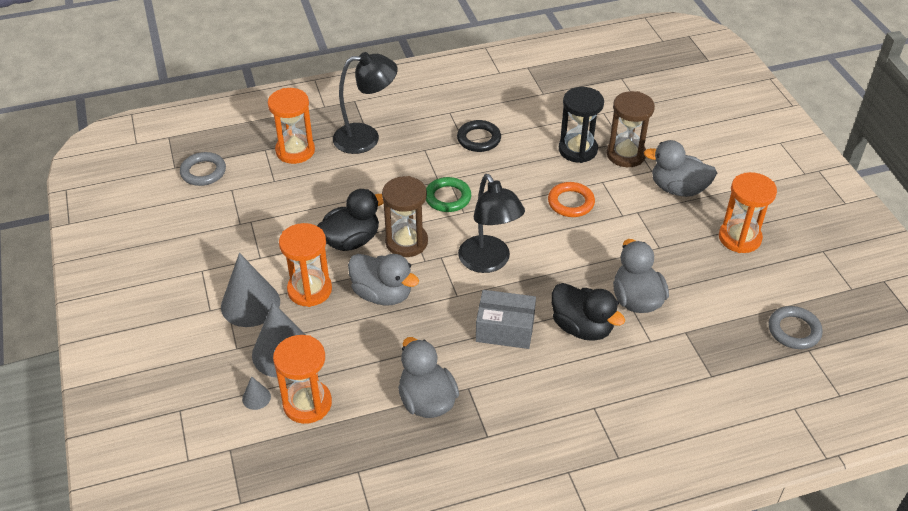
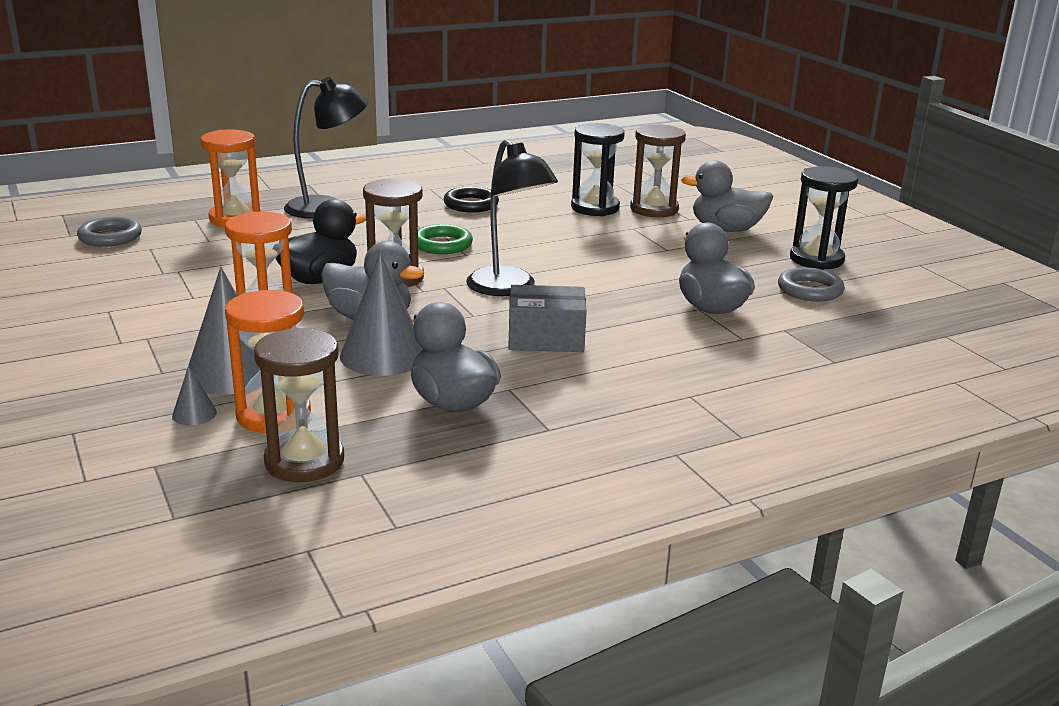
camera: 10 degrees left, 20 degrees down
(250, 304) = (181, 334): grey cone -> grey cone (383, 355)
(323, 455) = (304, 461): none -> brown hourglass
(571, 202) = (599, 243): orange ring -> none
(582, 327) = (648, 332): black duck -> none
(739, 238) = (816, 259): orange hourglass -> black hourglass
(794, 330) = (919, 322): grey ring -> grey ring (810, 290)

